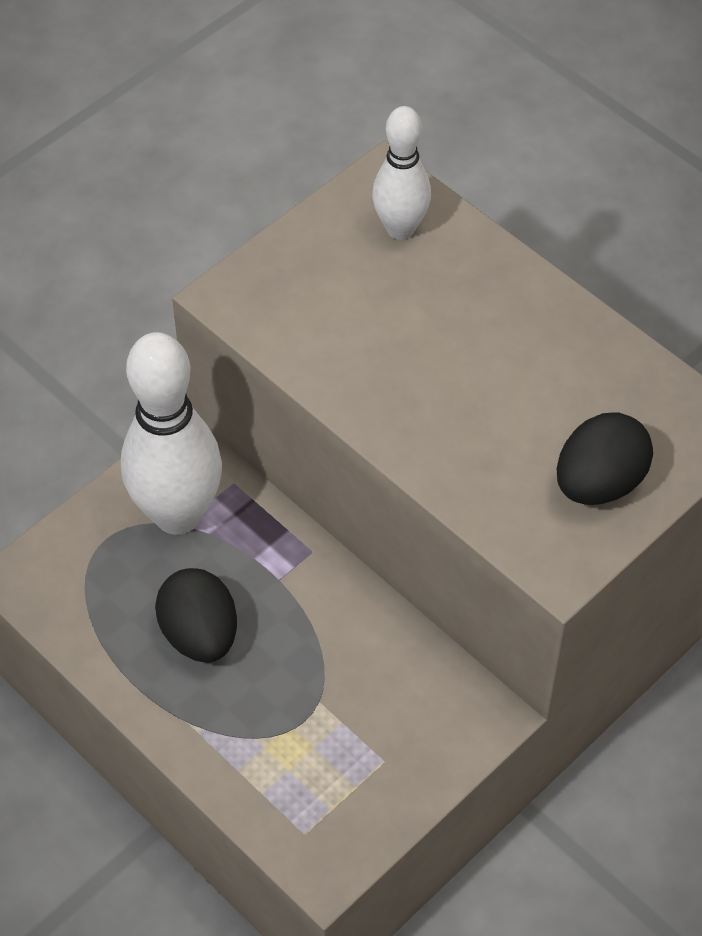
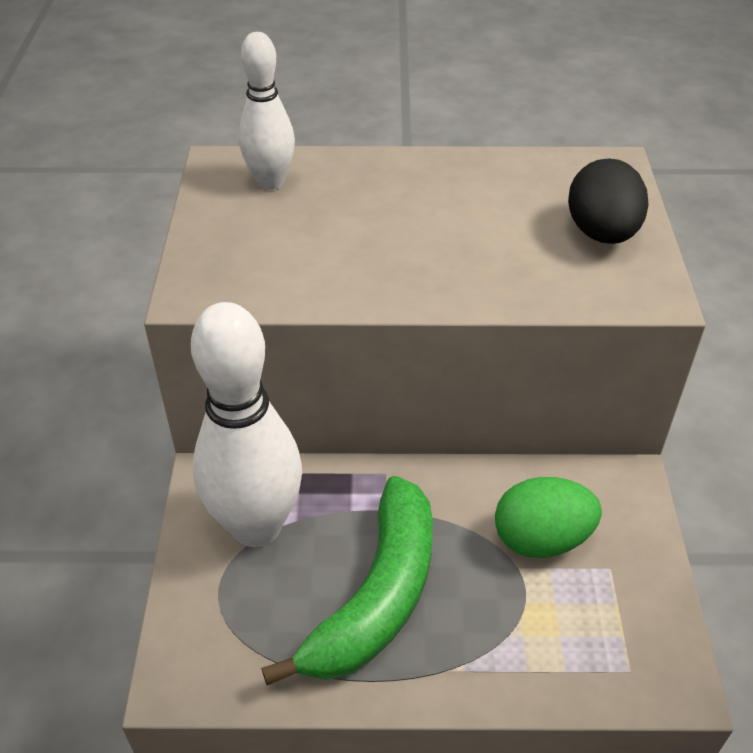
camera: 45 degrees left, 10 degrees down
(200, 634) = (377, 597): black egg -> green banana
(362, 697) = (541, 539): none -> green egg

